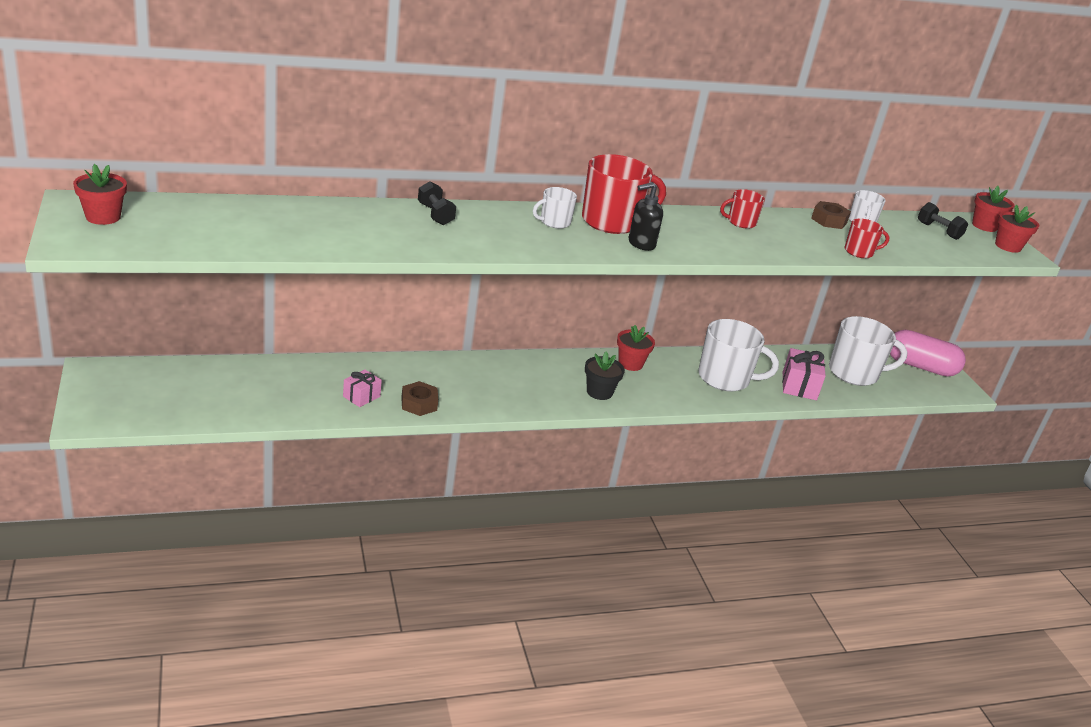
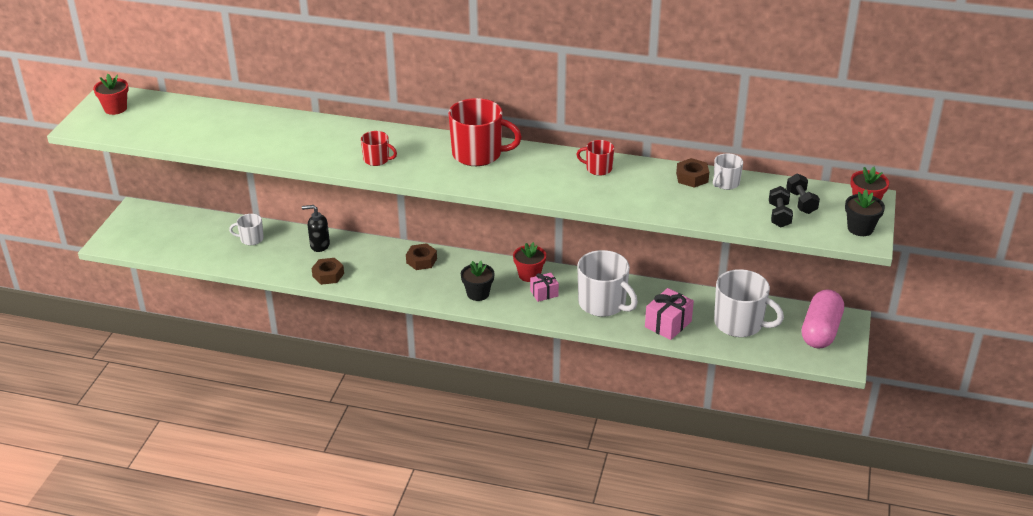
camera: 35 degrees right, 5 degrees up
(361, 396) = (292, 261): pink gift -> pink gift (544, 293)
(435, 215) = (340, 131): black dumbbell -> black dumbbell (779, 215)
(508, 369) = (421, 261): none -> brown nut
(554, 222) = (428, 149): white mug -> white mug (251, 239)
(641, 244) = (479, 177): black soap dispenser -> black soap dispenser (319, 245)
(859, 252) = (680, 212): red mug -> red mug (377, 160)
(920, 366) = (820, 331): pink capsule -> pink capsule turned 60 degrees clockwise
(1008, 246) = (860, 228): red flower pot -> black flower pot

